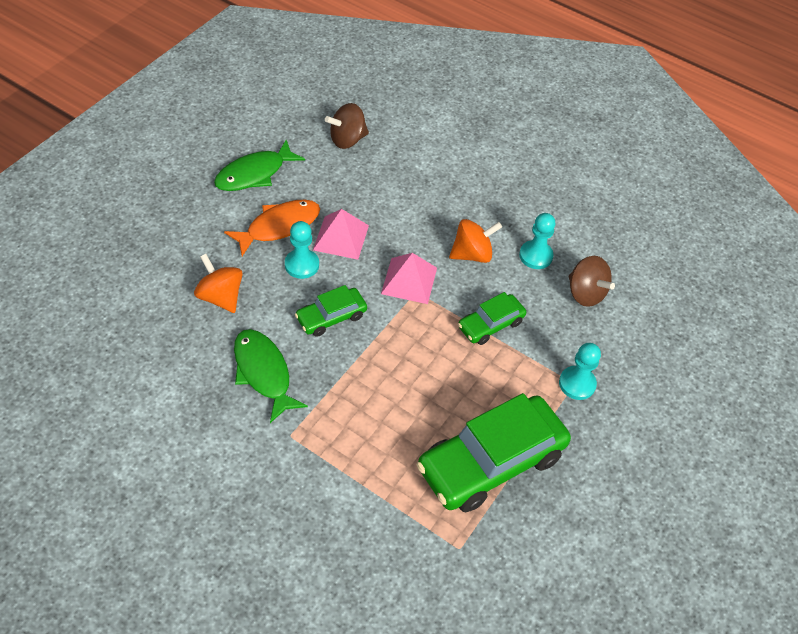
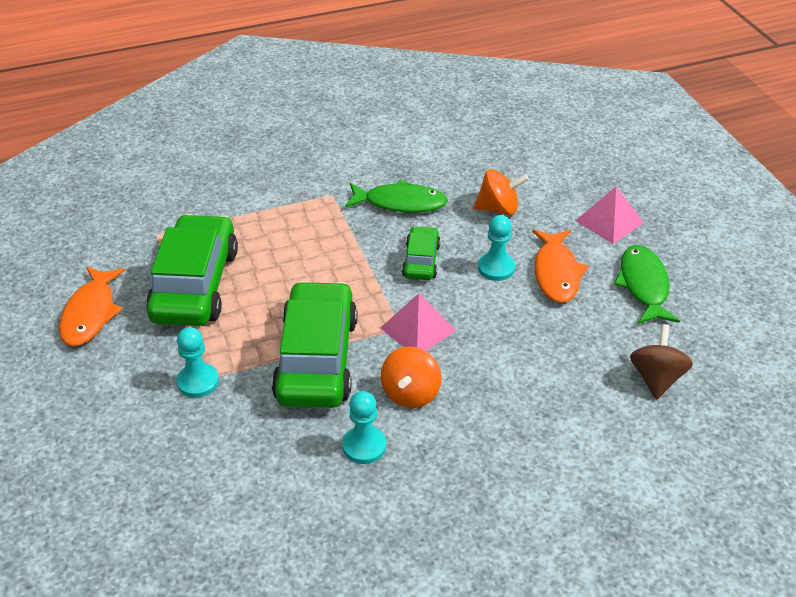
camera: 130 degrees right, 10 degrees down
(341, 237) = (510, 307): pink pyramid -> pink pyramid (609, 221)
(490, 324) = (317, 358): green car -> green car, size x1.99
(585, 293) = (281, 457): brown spinning top -> none
(589, 517) = (91, 313): none -> orange fish

